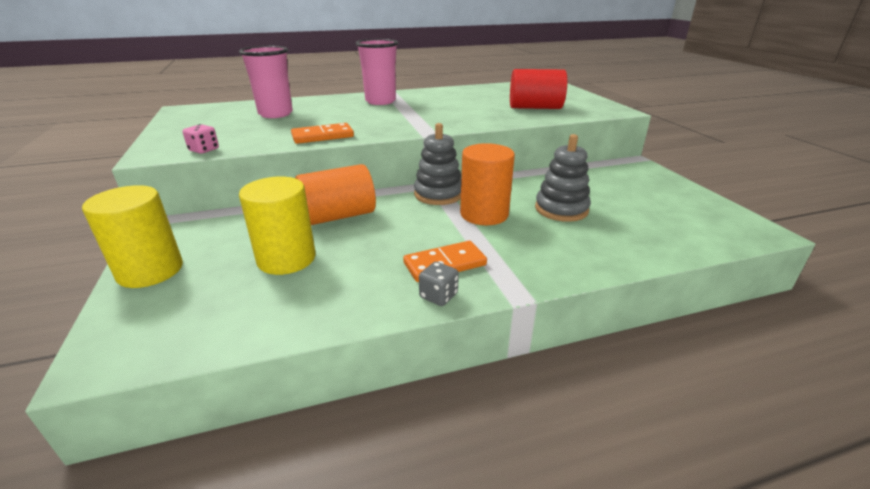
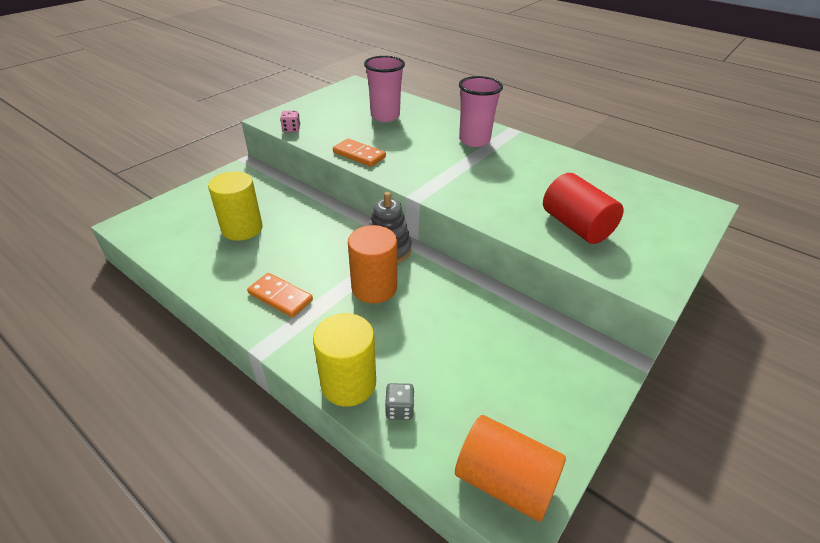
camera: 55 degrees right, 10 degrees up
(150, 271) = (201, 192): yellow cylinder -> yellow cylinder (348, 383)
(338, 216) = (311, 221): orange cylinder -> orange cylinder (504, 481)
(438, 296) = (239, 310): grey dice -> grey dice (399, 409)
(561, 209) = (426, 331): grey stacking toy -> none

